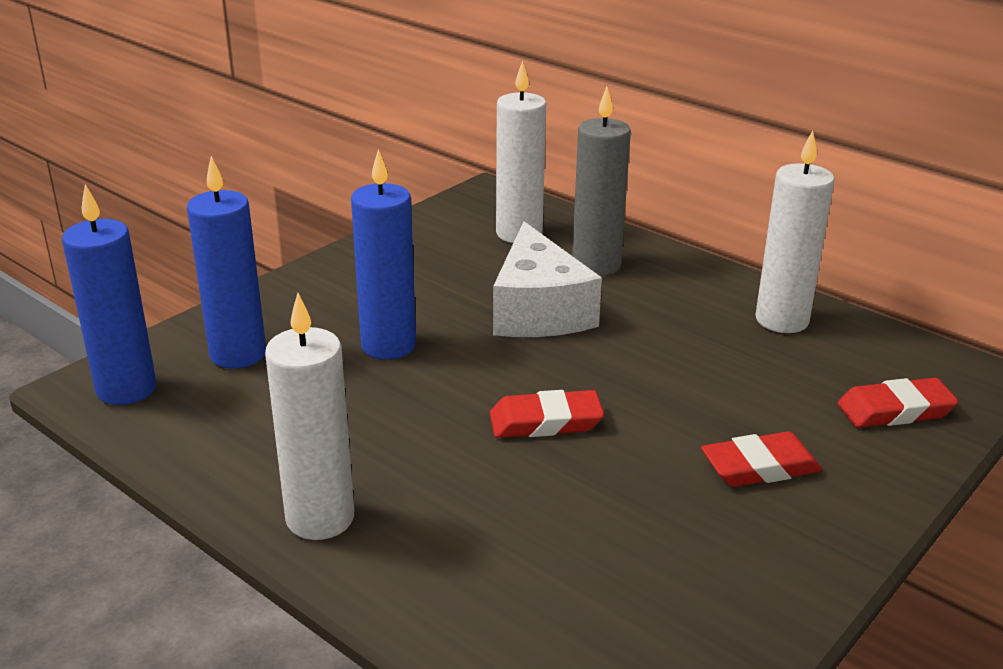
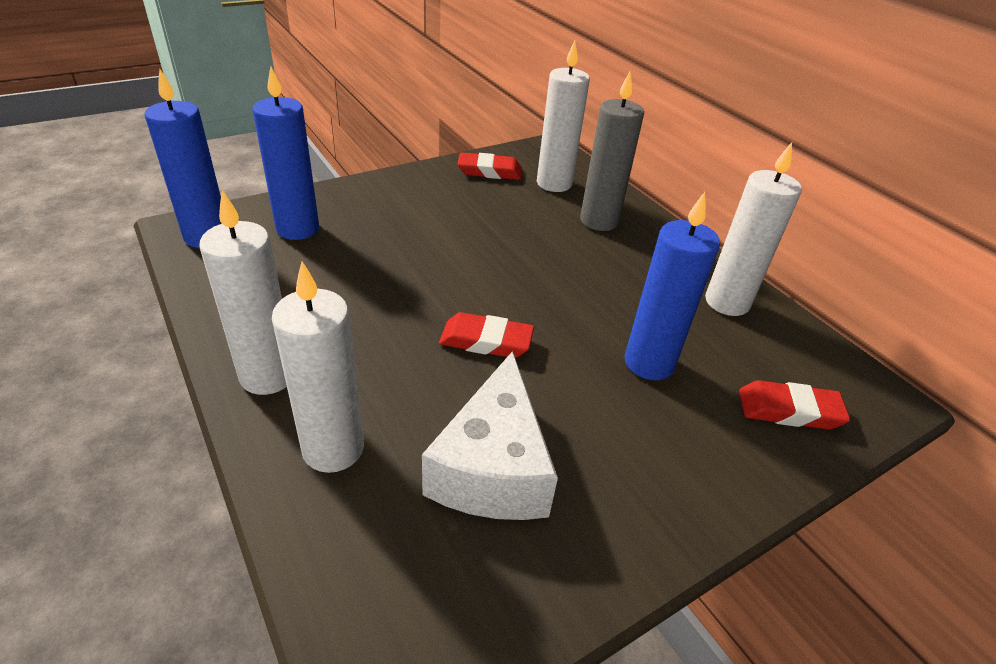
camera: 15 degrees right, 10 degrees up
(388, 345) = (406, 248): blue candle -> blue candle (649, 363)
(447, 568) = (333, 448): none -> white candle
(538, 310) = (534, 247): white cheese -> white cheese (493, 467)
(760, 467) = (641, 431): red eraser -> red eraser (489, 171)

